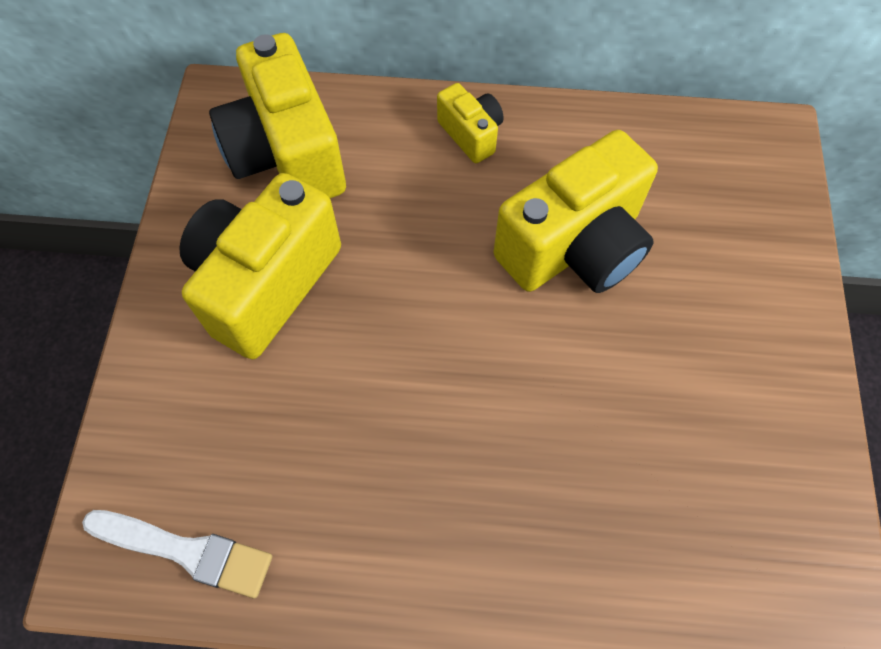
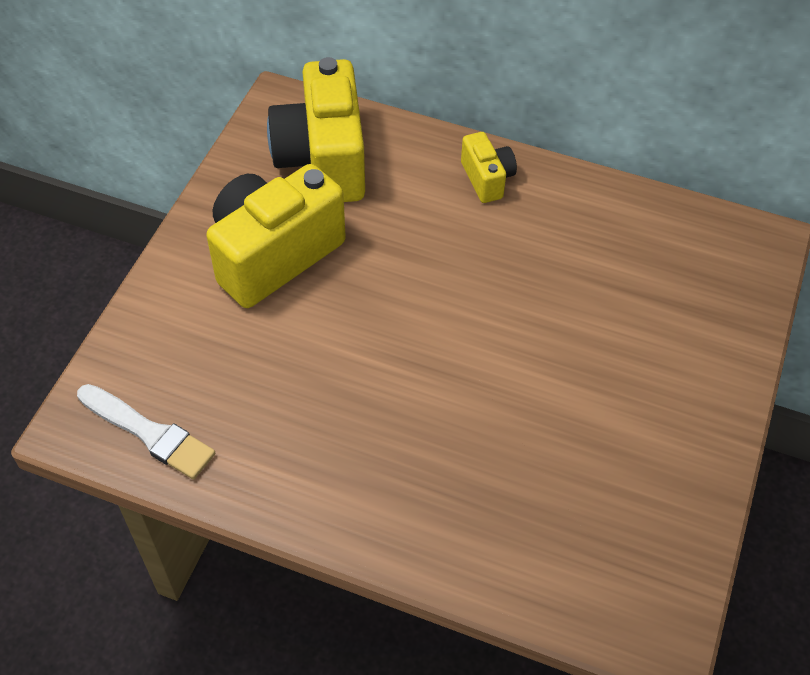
camera: 15 degrees right, 10 degrees down
(574, 247) = (545, 289): yellow camera -> none

